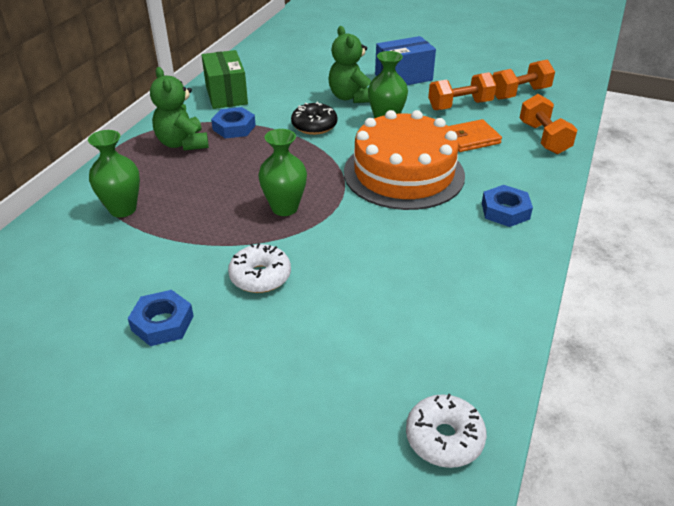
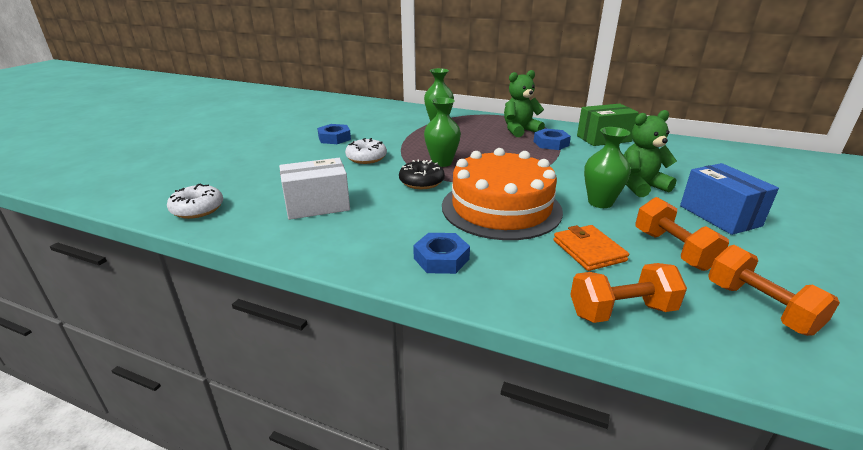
camera: 90 degrees right, 10 degrees down
(314, 126) = (570, 170): black donut -> black donut (421, 182)
(415, 307) = (317, 205): none -> white box

